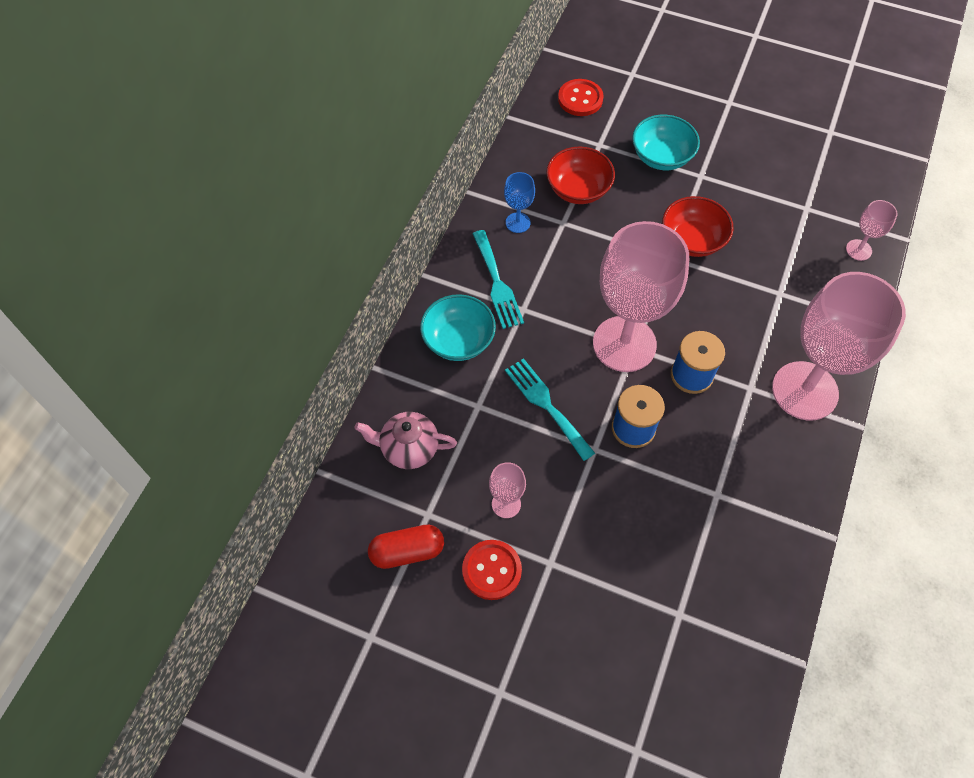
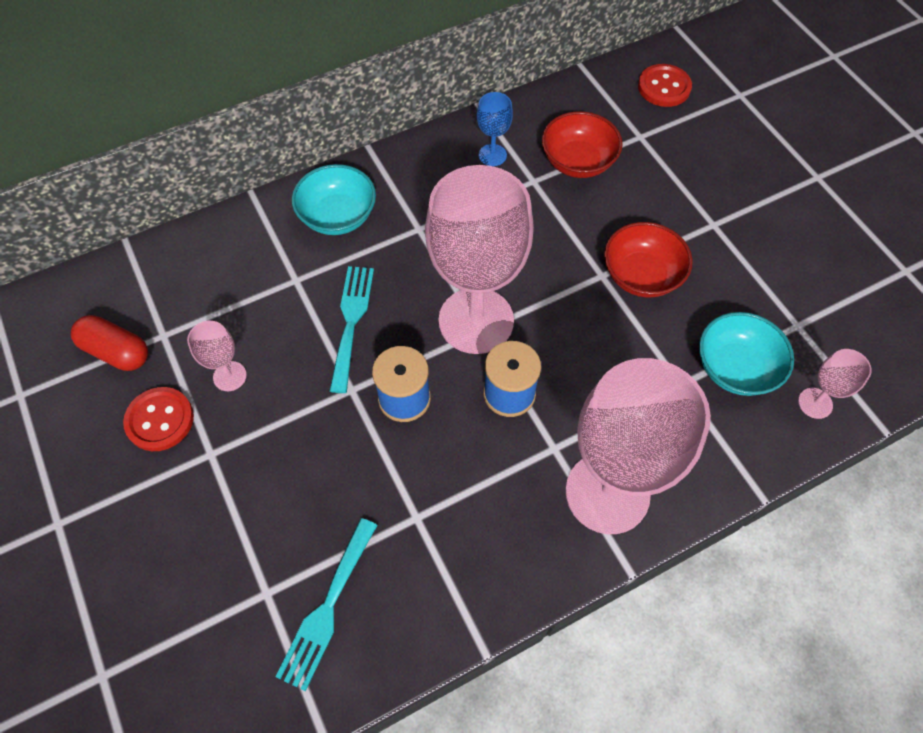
camera: 40 degrees right, 0 degrees up
(408, 448) = (206, 272): pink teapot -> none
(497, 283) = (420, 193): turquoise fork -> turquoise fork (327, 609)
(661, 157) = (691, 183): turquoise bowl -> turquoise bowl (735, 368)

